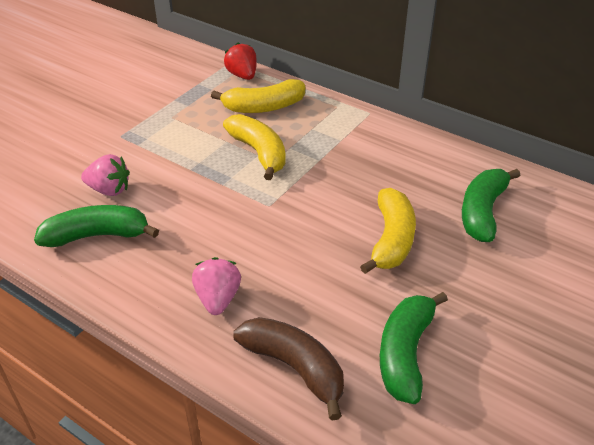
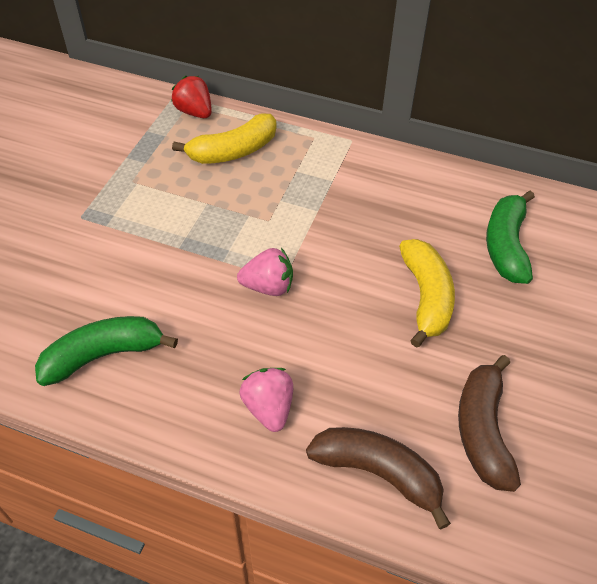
camera: 15 degrees left, 10 degrees up
(109, 190) = (95, 292): pink strawberry -> pink strawberry (268, 286)
(259, 153) = (249, 212): yellow banana -> none
(405, 353) = (482, 430): green banana -> brown banana

